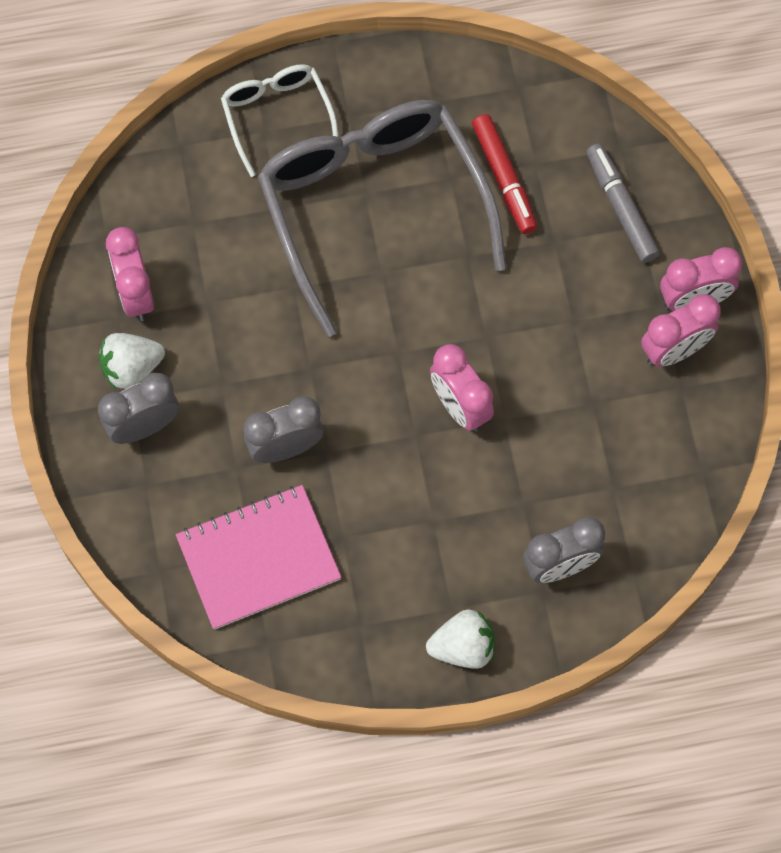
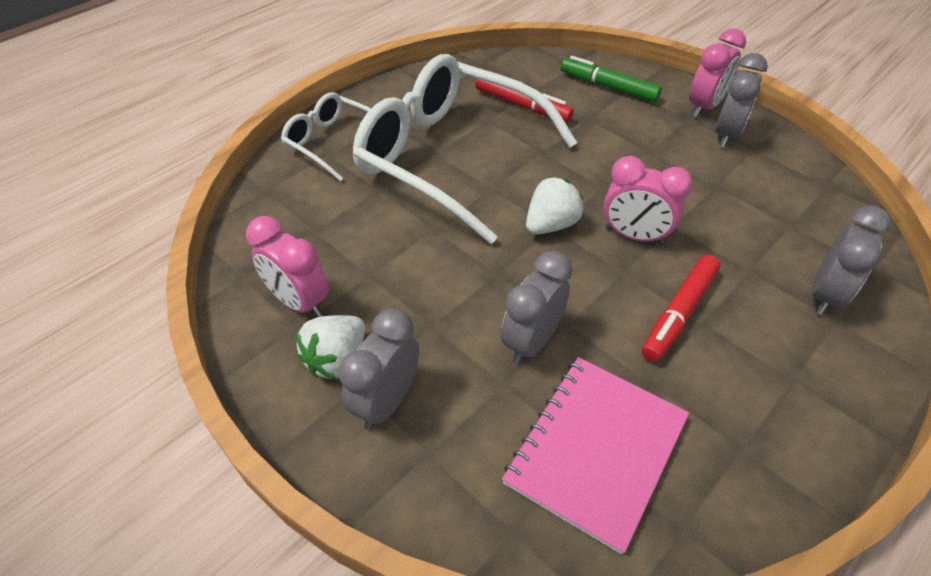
camera: 35 degrees left, 20 degrees down
(373, 208) = (450, 157): grey glasses -> white glasses
(422, 501) = (678, 313): none -> red marker
(463, 647) = (839, 405): white strawberry -> white strawberry (551, 224)
(621, 207) = (608, 87): grey marker -> green marker
(674, 350) = (726, 134): pink clock -> grey clock

